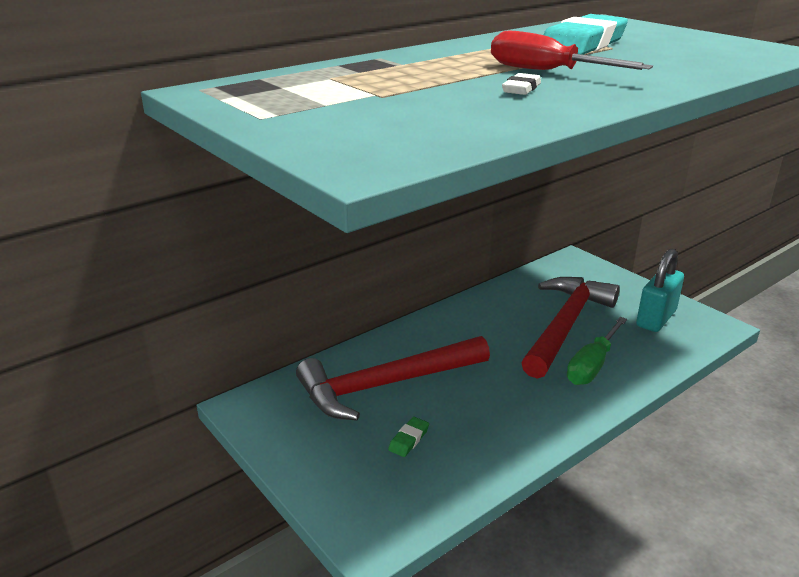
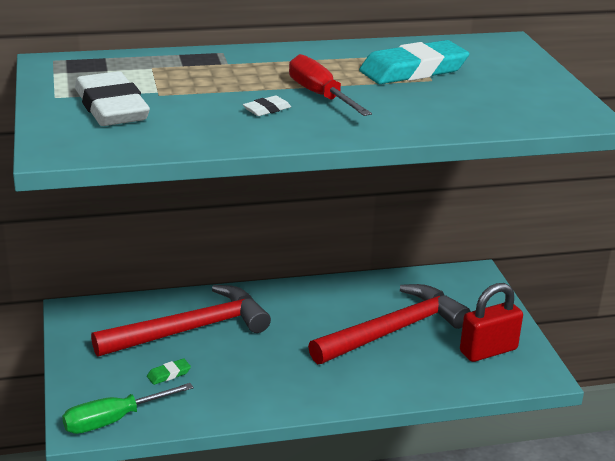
camera: 25 degrees right, 0 degrees up
(350, 115) = (111, 107): none -> white eraser
(386, 385) = (190, 330): red hammer -> red hammer turned 150 degrees clockwise
(592, 365) = (378, 370): green screwdriver -> green screwdriver (113, 420)
(656, 318) = (488, 350): turquoise padlock -> red padlock

